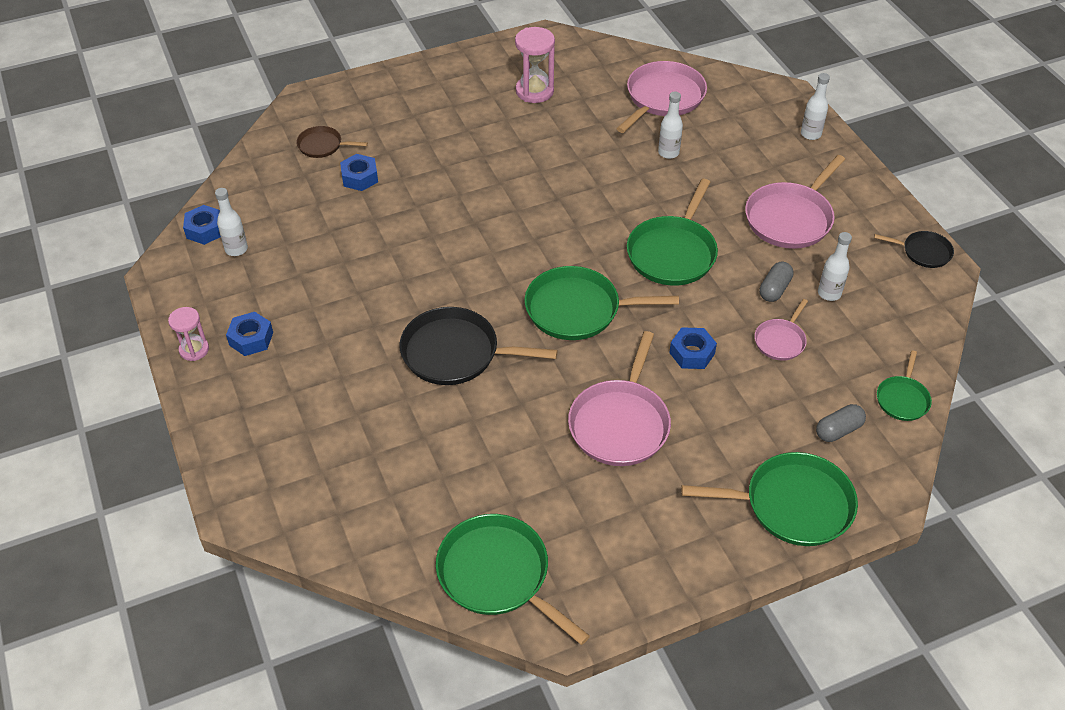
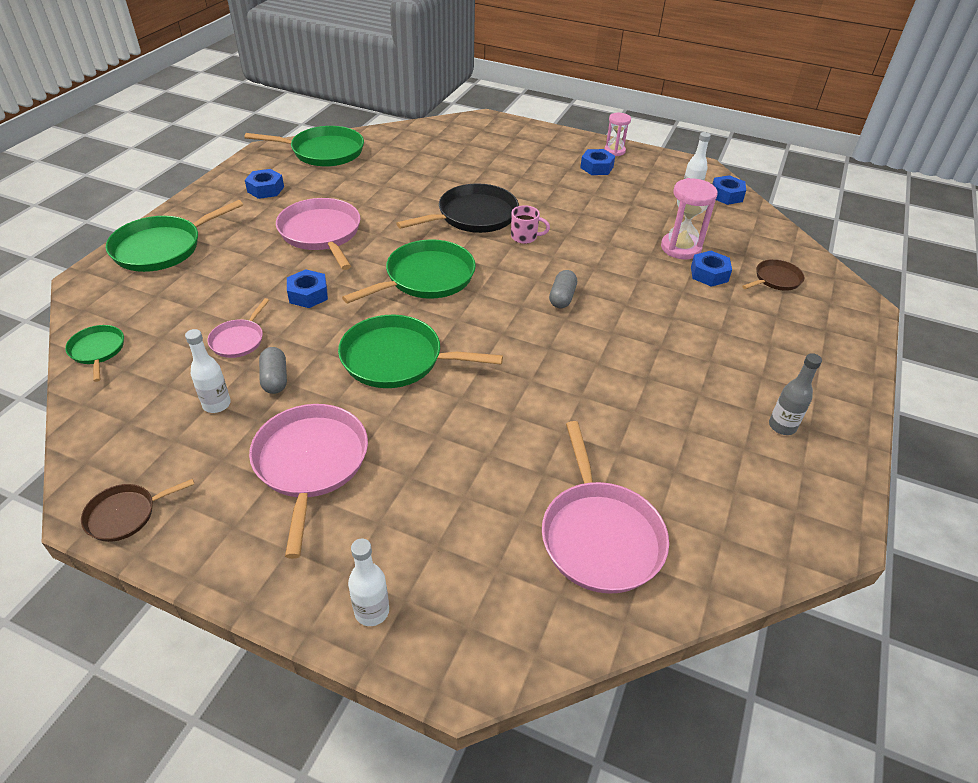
camera: 135 degrees right, 5 degrees down
(444, 299) = (525, 237): none -> pink mug
(490, 80) = (782, 426): none -> grey bottle
(534, 91) = (727, 443): pink hourglass -> pink hourglass (680, 248)
(623, 540) = (265, 189): none -> blue nut
(668, 153) = (510, 460): white bottle -> none
(673, 252) = (397, 359): green pan -> green pan turned 60 degrees counterclockwise
(780, 340) = (239, 340): pink pan -> pink pan turned 150 degrees counterclockwise
(838, 430) = (148, 303): grey capsule -> grey capsule (562, 297)
(923, 252) = (125, 514): black pan -> brown pan

